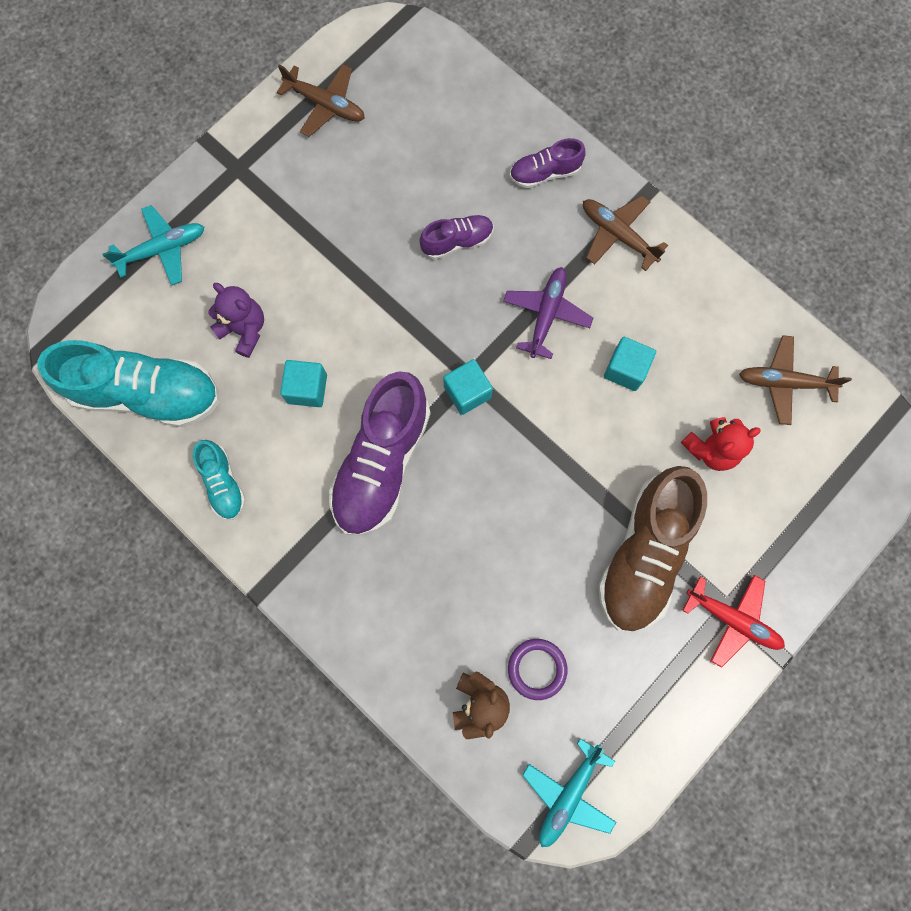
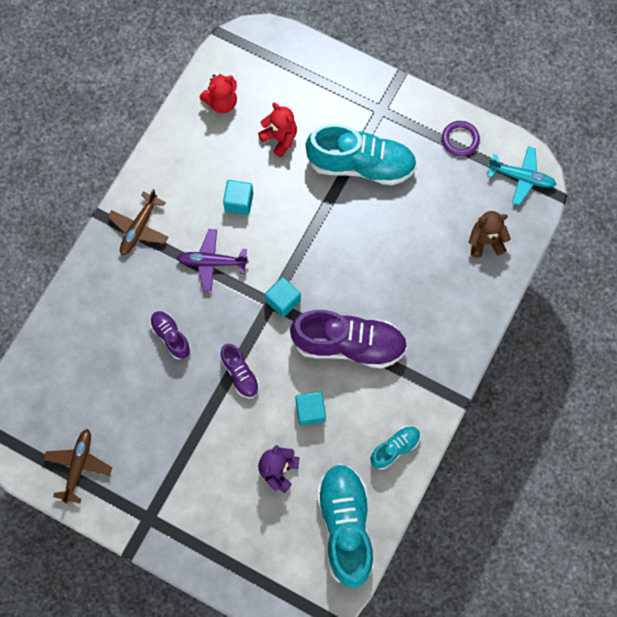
camera: 105 degrees left, 5 degrees down
(162, 249) = (230, 554): turquoise plane -> none
(537, 668) = (453, 212): purple ring -> purple ring (460, 139)
(545, 173) = (101, 288): purple shoe -> purple shoe (240, 374)
(644, 553) = (360, 165): brown shoe -> turquoise shoe
(732, 619) = (386, 106): red plane -> none
(784, 382) = (222, 102): brown plane -> red teddy bear

